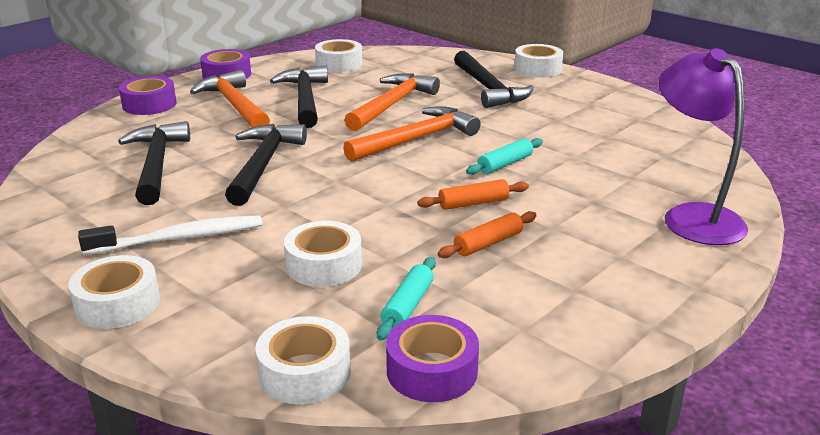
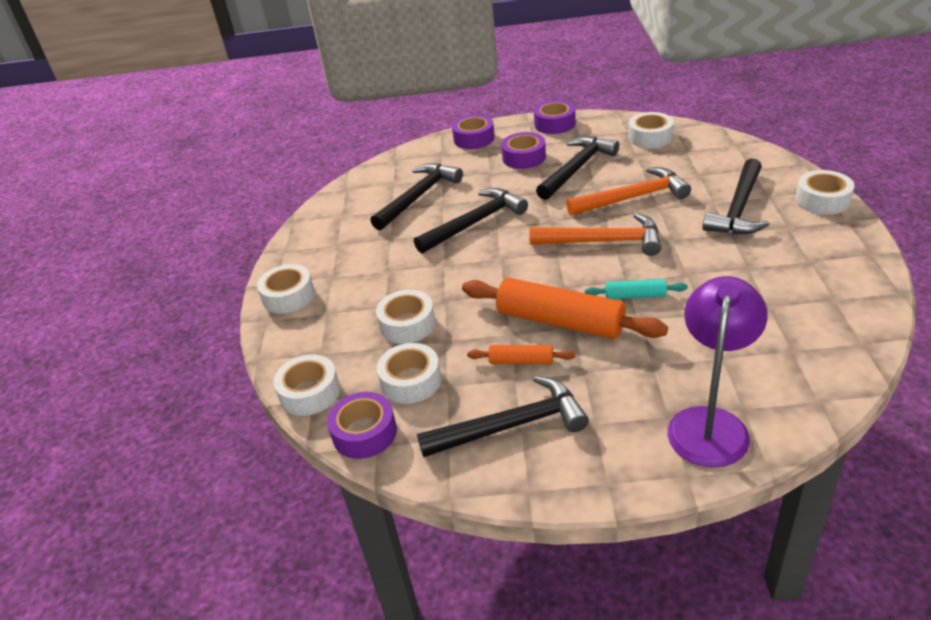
camera: 50 degrees right, 10 degrees up
(180, 238) = (364, 264): white toothbrush -> none
(234, 105) = (524, 157): orange hammer -> purple tape
(408, 306) = (411, 381): turquoise rolling pin -> white tape
(473, 203) = (560, 321): orange rolling pin -> orange rolling pin, size x2.07
(561, 290) = (512, 425): none -> black hammer

